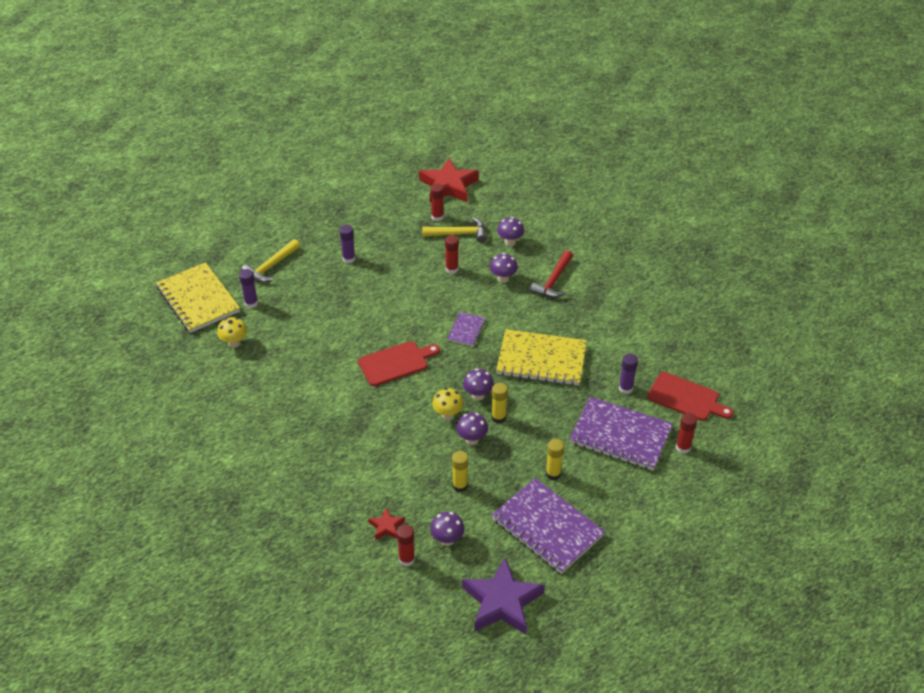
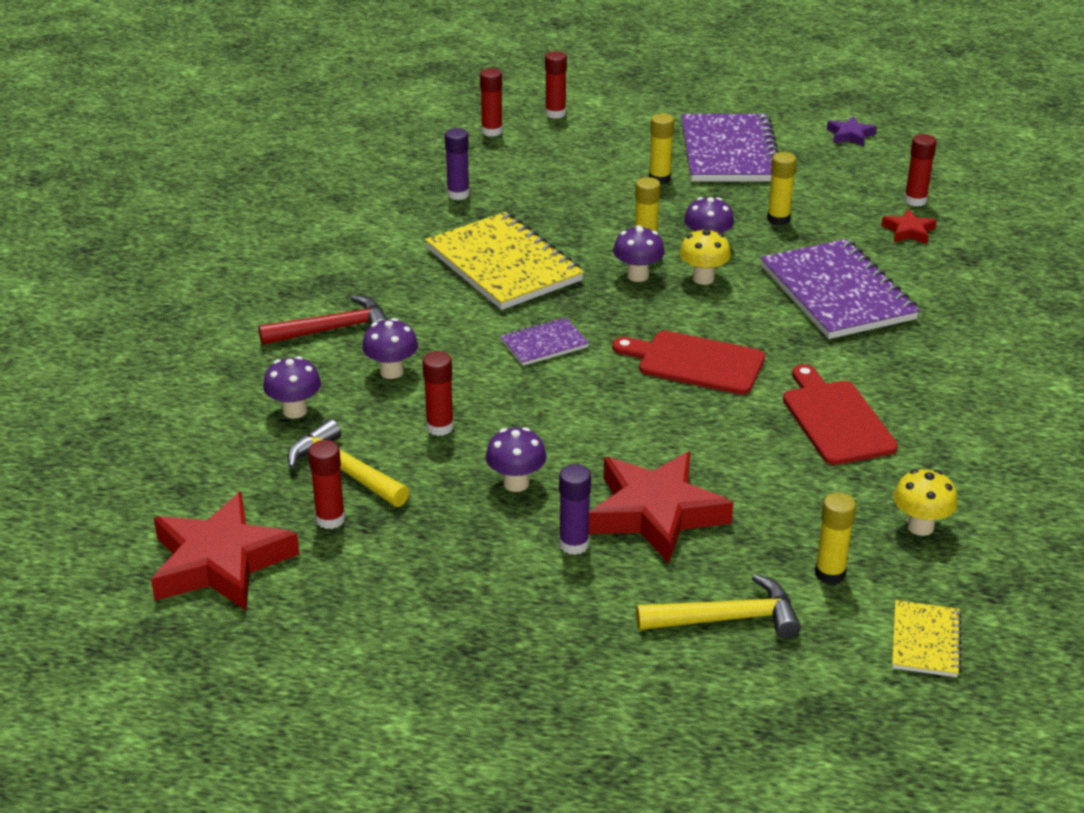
camera: 135 degrees left, 10 degrees down
(198, 299) = (925, 641): yellow notebook -> yellow notebook, size x0.49
(251, 303) = (830, 574): purple glue stick -> yellow glue stick
(334, 287) = (656, 513): none -> red star
(447, 539) = (850, 192): purple mushroom -> purple mushroom (516, 483)
(502, 602) = (850, 135): purple star -> purple star, size x0.47
(620, 436) = (537, 168): purple notebook -> purple notebook (837, 293)
(677, 490) = (555, 113): none -> red glue stick
(686, 398) = (412, 157): red cutting board -> red cutting board (836, 419)

